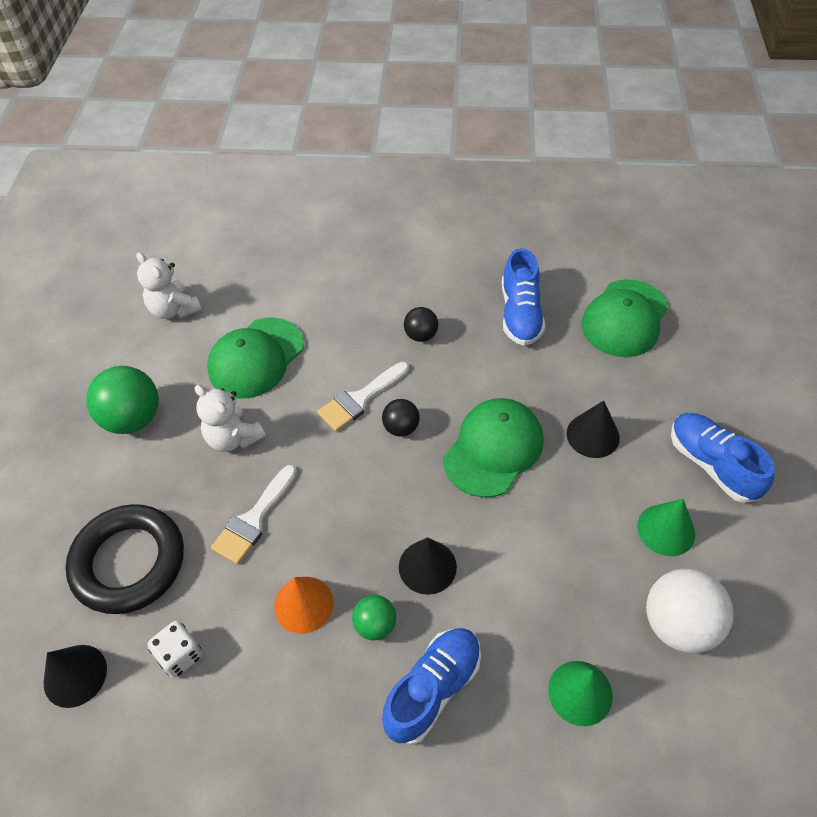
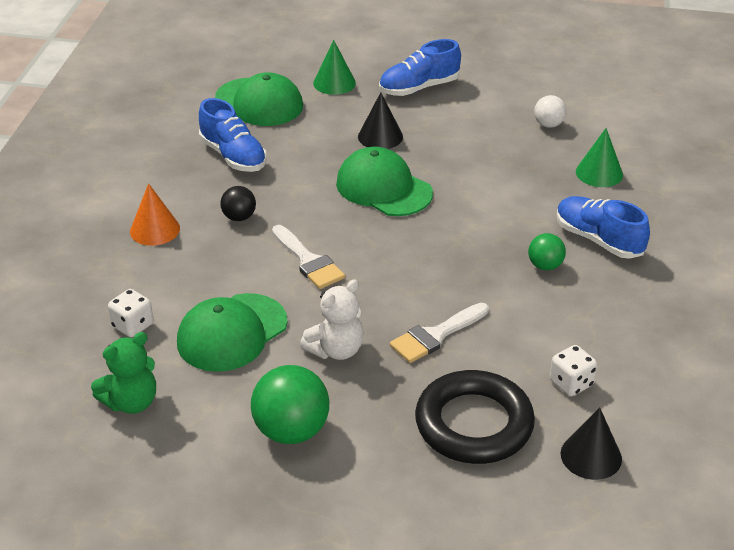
camera: 85 degrees left, 15 degrees down
(174, 309) = (131, 402): white teddy bear -> green teddy bear
(254, 519) = (435, 335): white brush -> white brush turned 105 degrees clockwise
(256, 358) = (232, 333): green cap -> green cap turned 90 degrees clockwise
(264, 292) = (132, 325): none -> white dice
(303, 604) = (525, 305): orange cone -> orange cone (155, 229)
(401, 428) = (349, 238): black ball -> none
(427, 566) = (494, 234): black cone -> none
(520, 314) = (233, 156): blue shoe -> blue shoe turned 45 degrees clockwise
(666, 530) = (472, 117): green cone -> green cone (334, 83)
(678, 624) = (548, 124): white ball -> white ball, size x0.55

